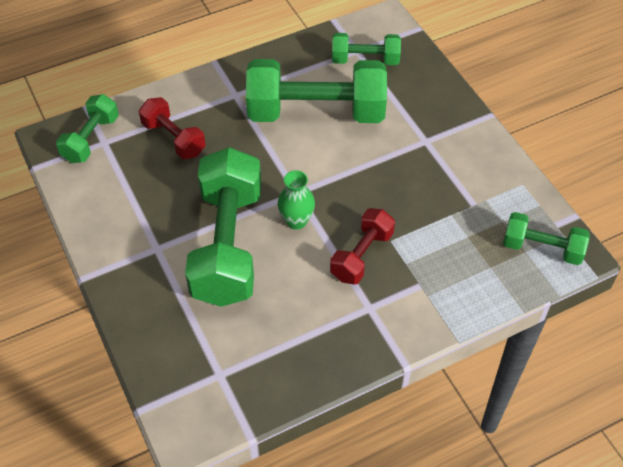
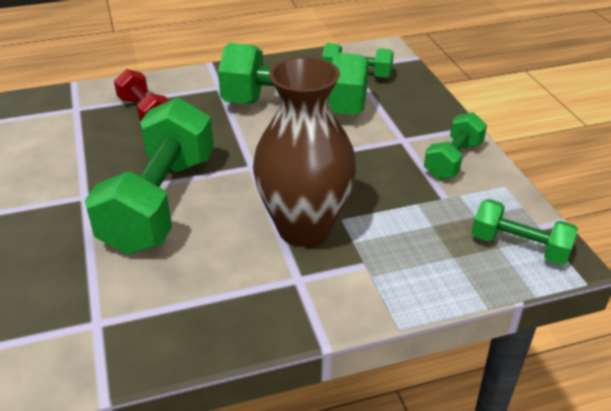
camera: 10 degrees right, 15 degrees down
(91, 139) = (65, 105): green dumbbell -> green dumbbell (453, 160)
(296, 221) = (242, 190): green vase -> none
(361, 255) = (304, 228): red dumbbell -> brown vase

